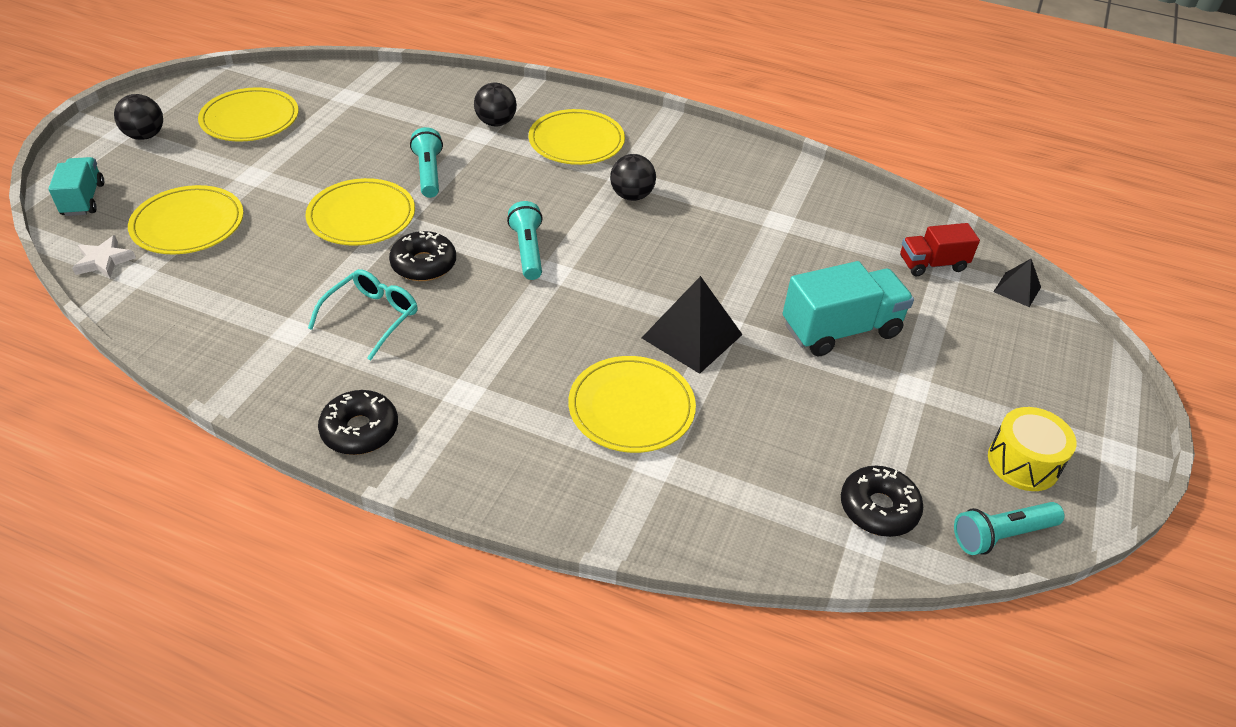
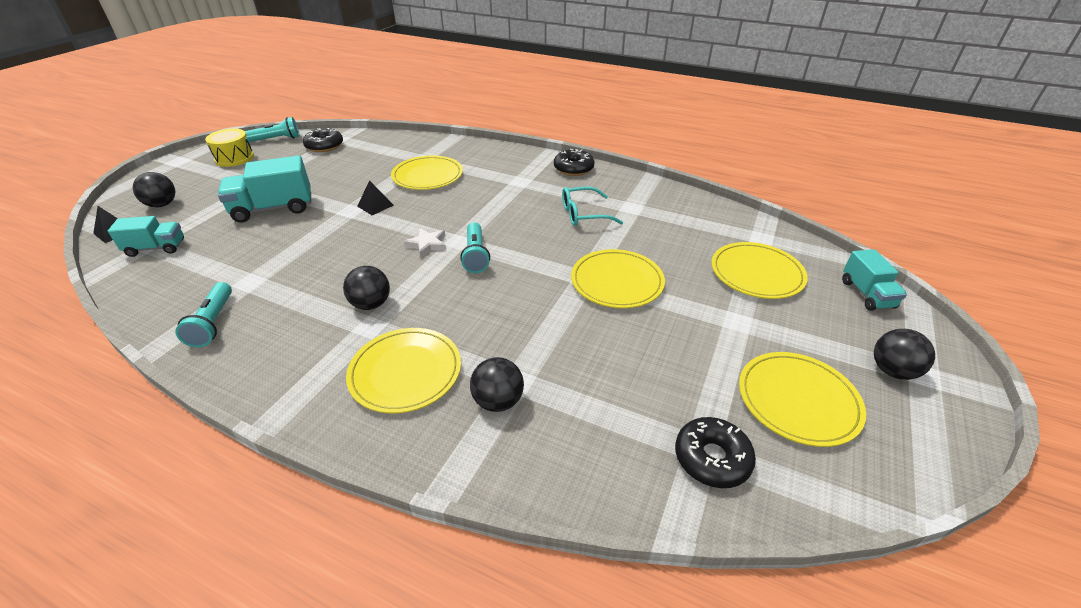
camera: 175 degrees left, 5 degrees down
(104, 261) = (793, 246): white star -> white star (427, 244)
(371, 317) = (584, 214): turquoise glasses -> turquoise glasses turned 45 degrees clockwise
(424, 264) = (556, 245): black donut -> black donut (712, 458)
(429, 173) = (567, 326): turquoise flashlight -> turquoise flashlight (213, 323)
(692, 336) = (375, 205): black pyramid -> black pyramid, size x0.55
(932, 264) = (156, 248): red truck -> turquoise truck
(1013, 339) = (162, 205): none -> black ball

